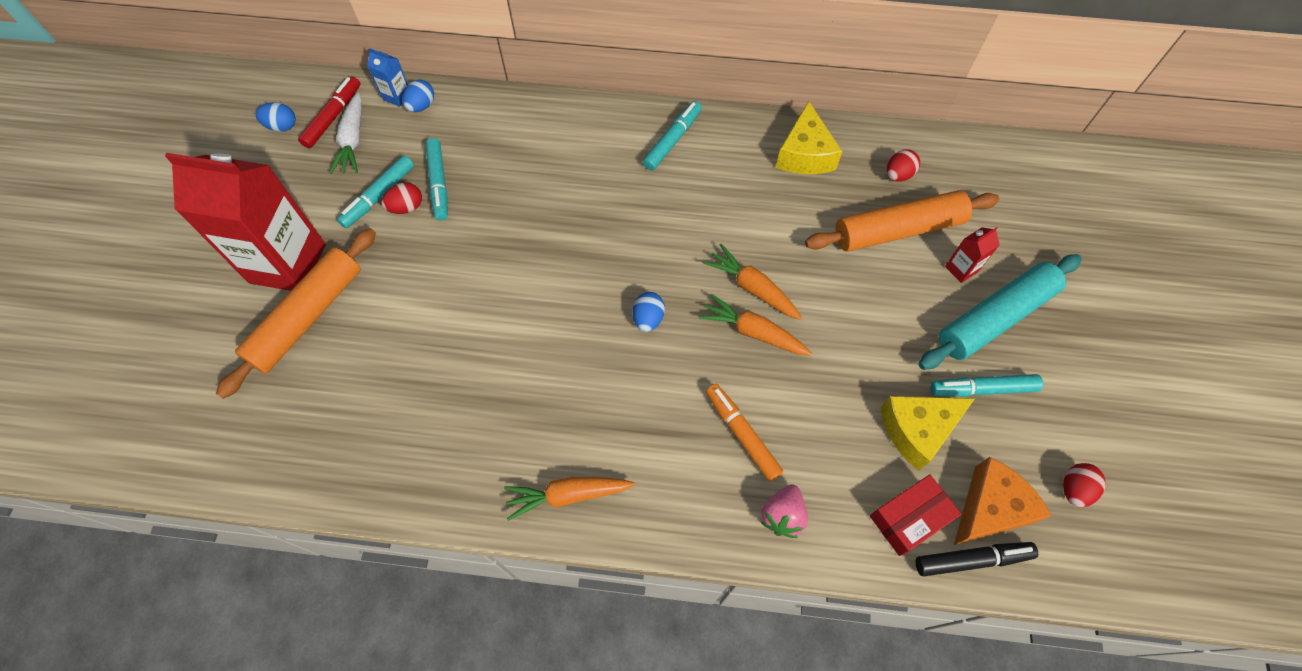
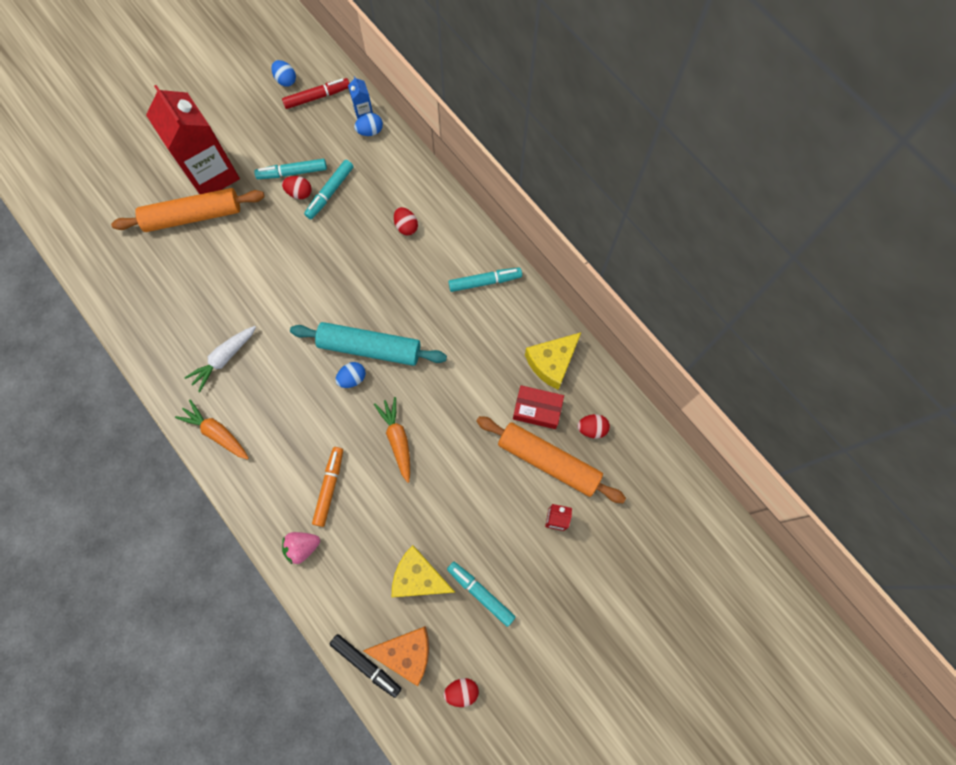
camera: 45 degrees right, 10 degrees up
(353, 141) = (312, 123): white carrot -> white carrot (224, 358)
(548, 154) = (406, 226): none -> red egg
(752, 288) = (426, 415): orange carrot -> none
(909, 518) = (361, 613): red box -> red box (537, 409)
(994, 318) = (538, 565): turquoise rolling pin -> turquoise rolling pin (369, 347)

